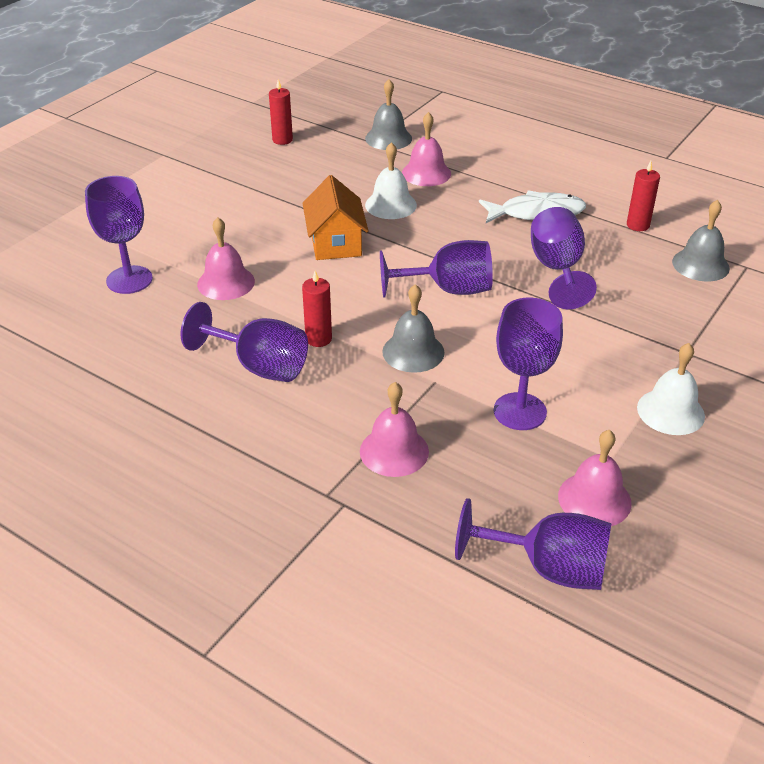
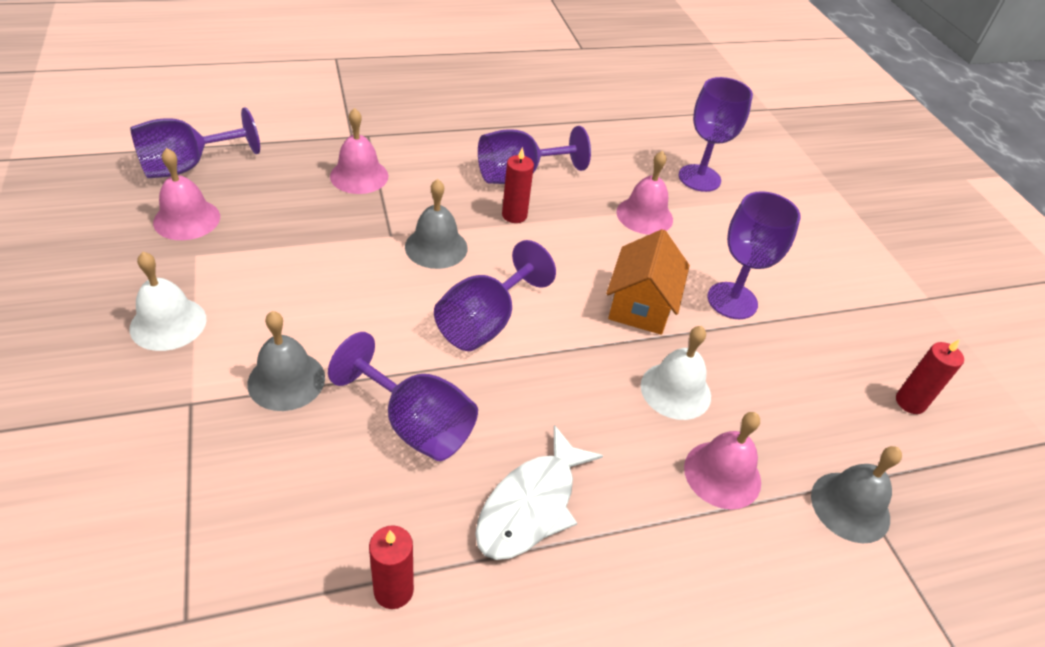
camera: 125 degrees right, 5 degrees up
(335, 243) = (641, 305): orange house -> orange house turned 75 degrees clockwise
(520, 411) = (301, 249): purple goblet -> purple goblet (732, 301)
(700, 264) = (254, 569): grey bell -> grey bell (286, 380)

